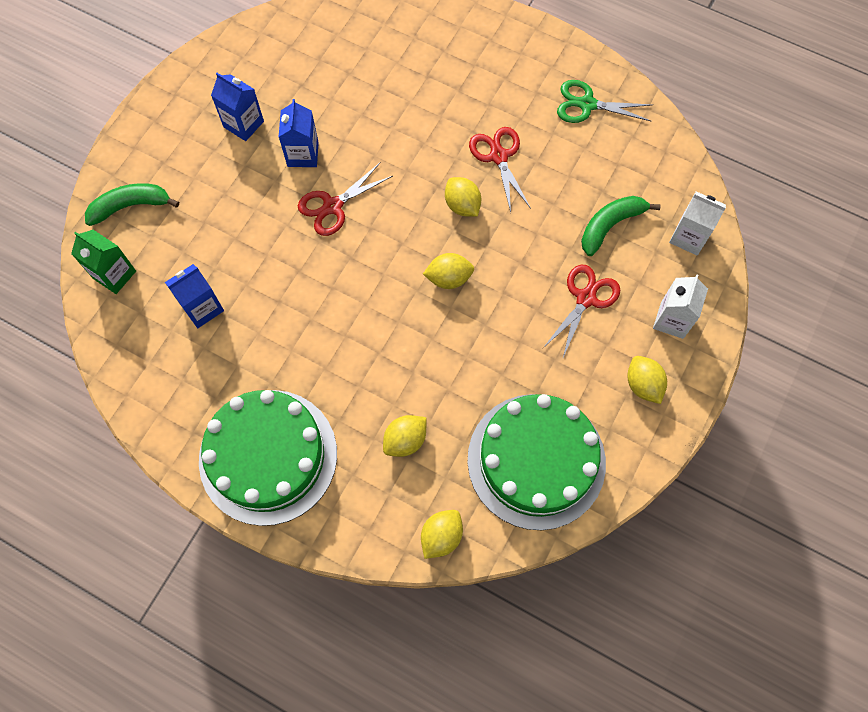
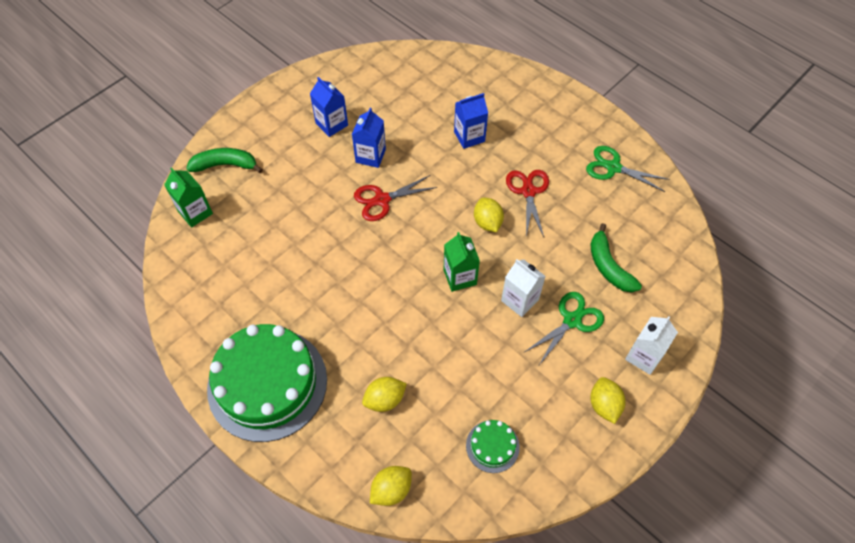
camera: 15 degrees right, 10 degrees down
(202, 308) = (254, 253): blue carton -> blue carton (469, 136)
(448, 278) = (460, 277): yellow lemon -> green carton
(536, 460) = (492, 446): green cake -> green cake, size x0.43
(585, 298) = (572, 320): red scissors -> green scissors
(610, 225) = (608, 266): green banana -> green banana turned 90 degrees counterclockwise
(688, 237) = (675, 291): white carton -> white carton (520, 300)

